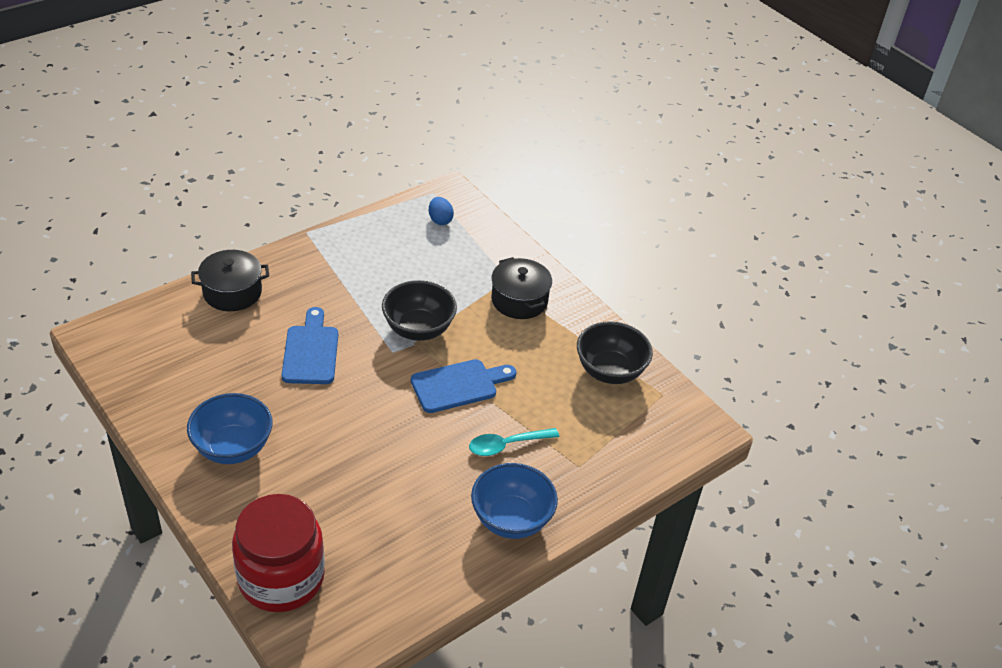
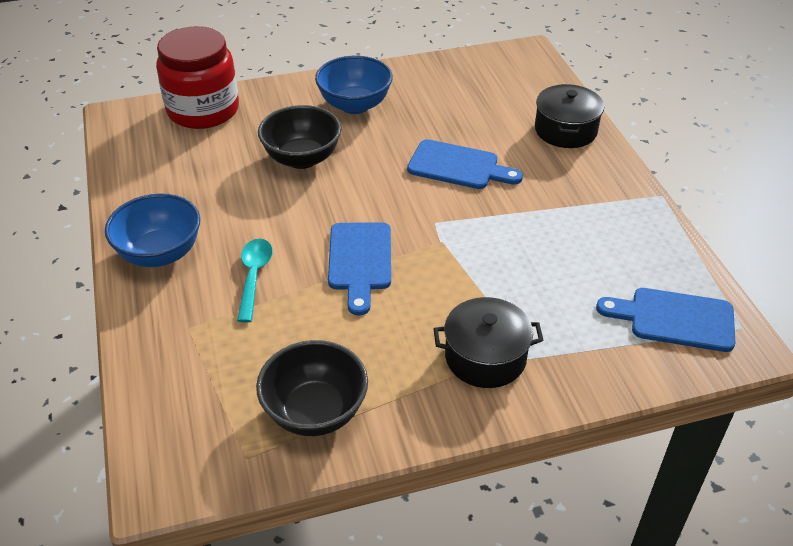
camera: 115 degrees right, 0 degrees up
(418, 329) = (463, 250): black bowl -> black bowl (302, 158)
(440, 220) = (675, 319): blue egg -> blue cutting board

